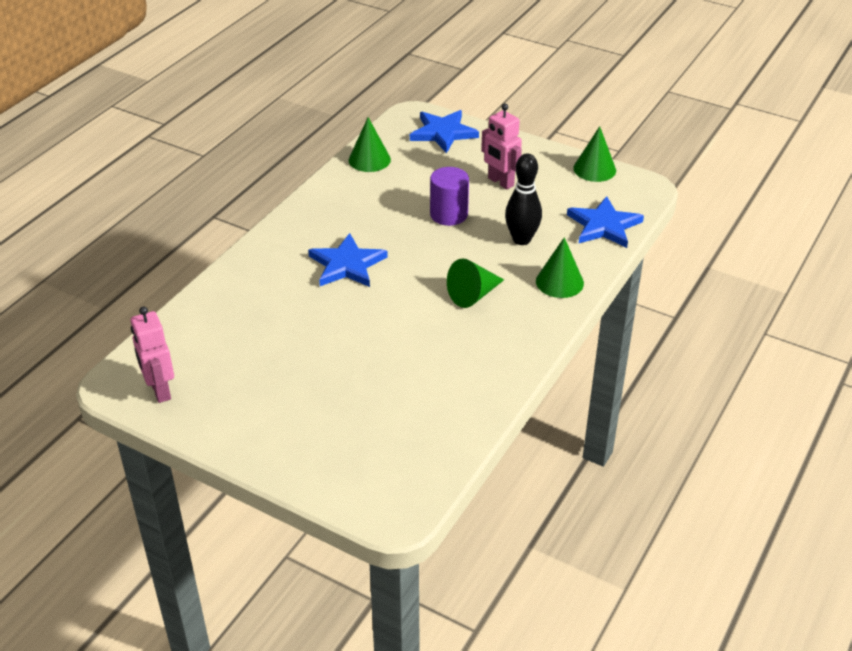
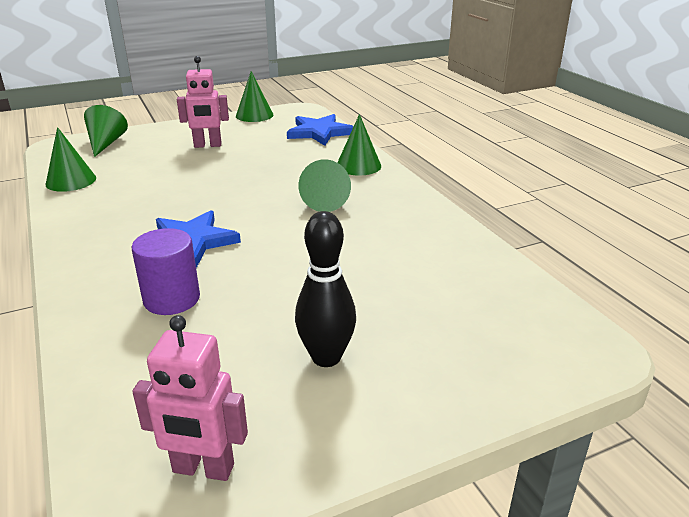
camera: 55 degrees left, 10 degrees down
(443, 133) = (106, 143): blue star -> green cone
(449, 214) = (208, 175): purple cylinder -> purple cylinder (172, 299)
(521, 239) = (287, 161): black bowling pin -> black bowling pin (326, 357)

